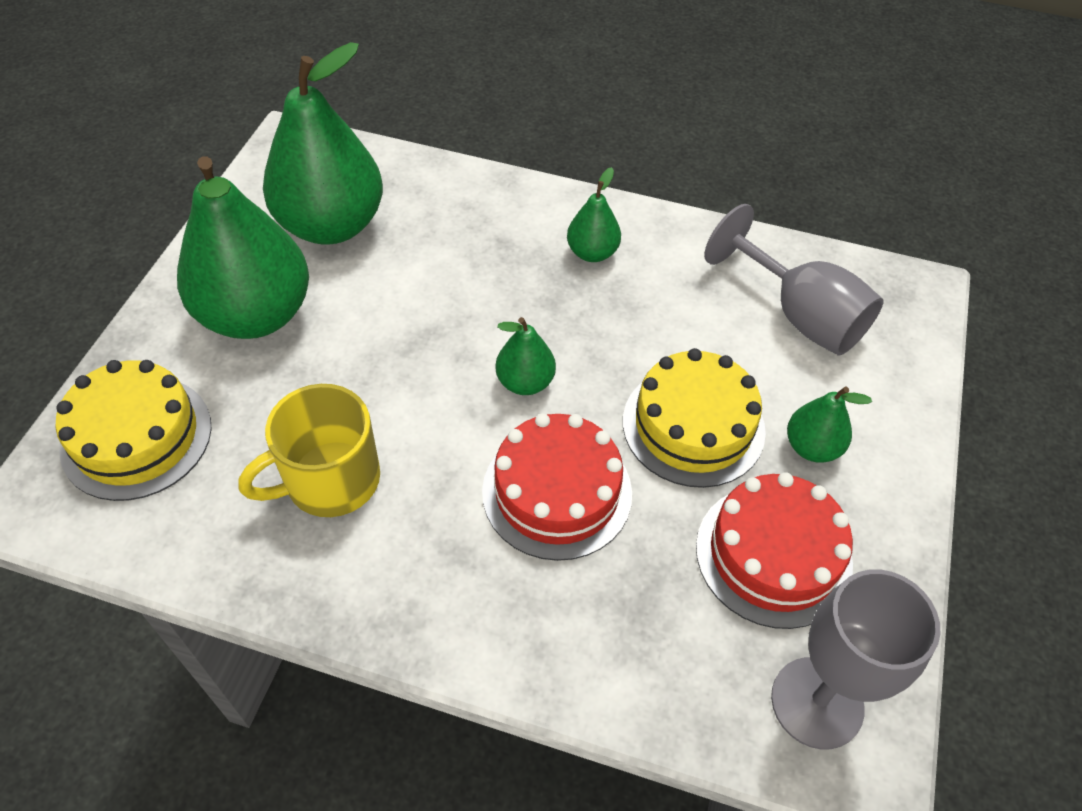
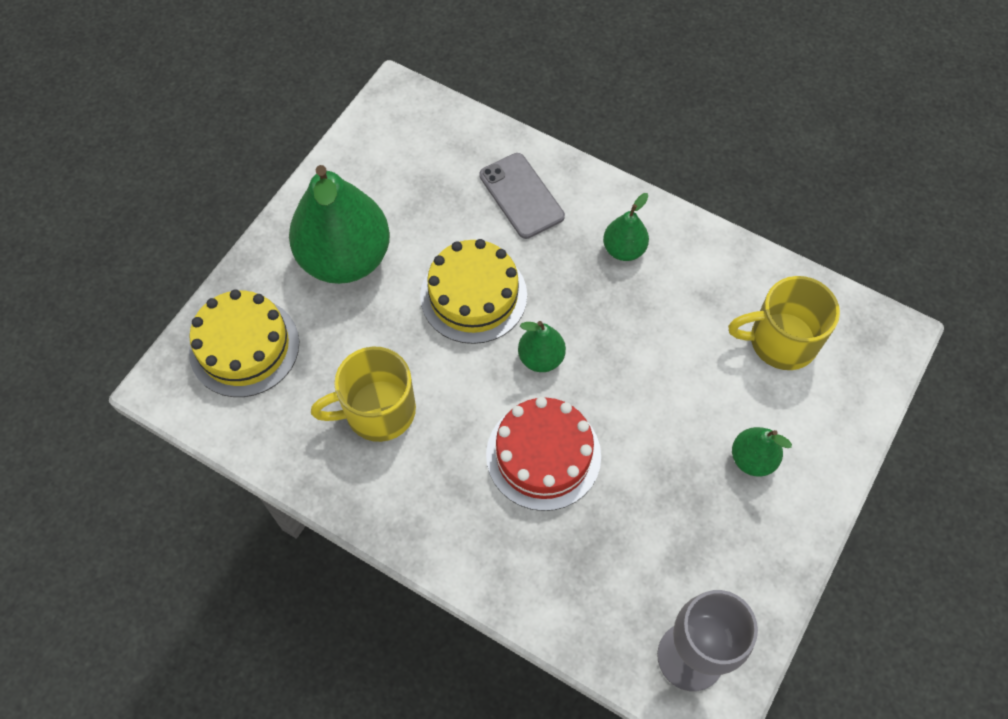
camera: 15 degrees right, 10 degrees up
(331, 225) = (417, 185): green pear -> none
(458, 218) = (521, 196): none -> grey phone
(693, 425) = (663, 421): yellow cake -> yellow cake (473, 295)
(773, 554) = (693, 539): red cake -> none
(800, 315) = (780, 341): grey goblet -> yellow mug

